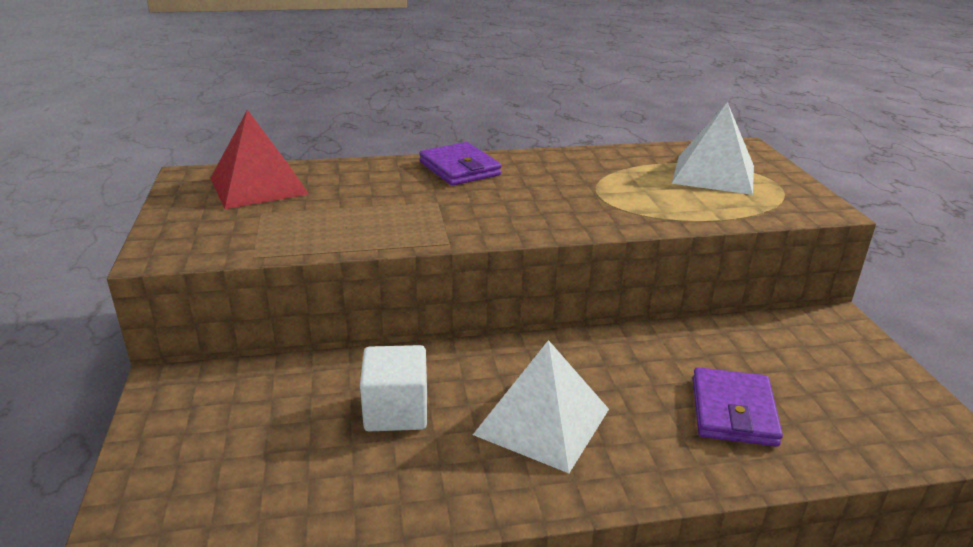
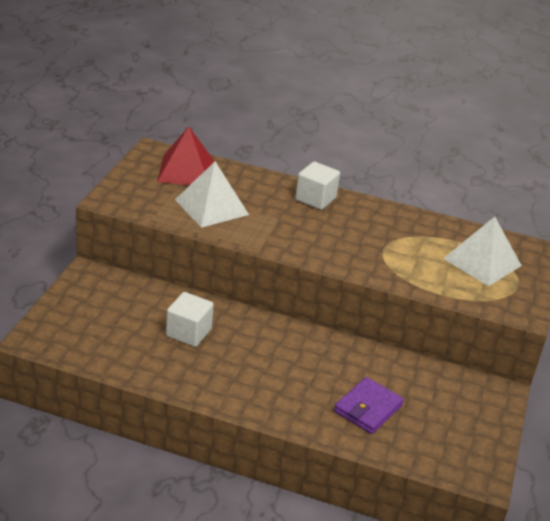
camera: 25 degrees right, 5 degrees up
(459, 168) = (315, 199): purple wallet -> white cube
(542, 421) = (258, 368): white pyramid -> white pyramid (211, 207)

